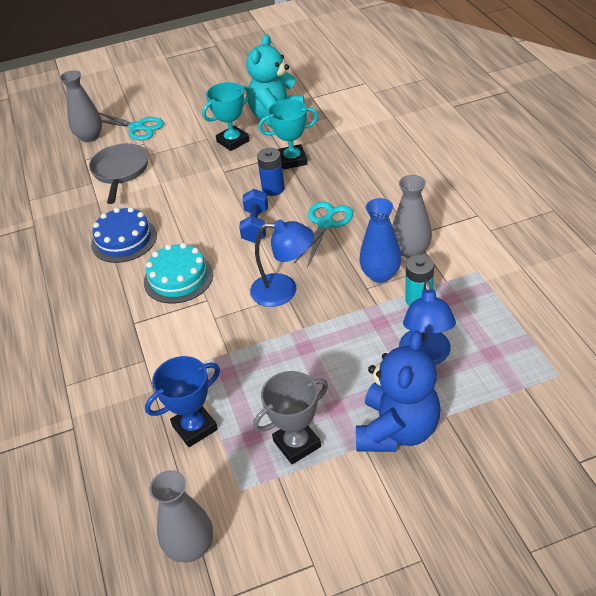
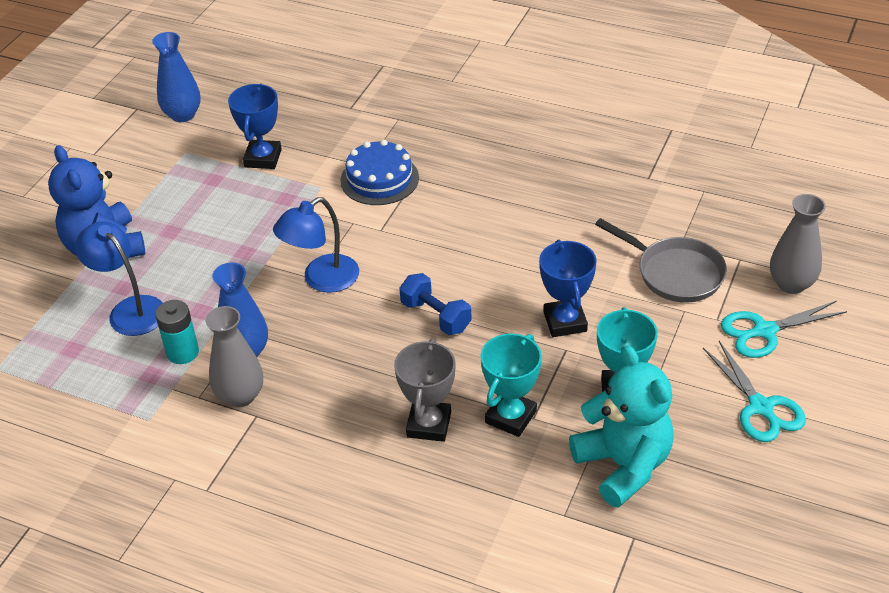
camera: 130 degrees right, 0 degrees up
(124, 240) = (541, 222): blue cake -> blue cake (379, 179)
(178, 278) = (434, 228): turquoise cake -> none
(190, 547) = (183, 115): grey vase -> blue vase
(203, 183) = (565, 322): none -> blue trophy
(273, 189) = (478, 366): blue battery -> none
(297, 444) = (174, 195): grey trophy -> grey trophy (429, 424)
(325, 224) = (366, 366): turquoise scissors -> turquoise scissors (761, 407)

